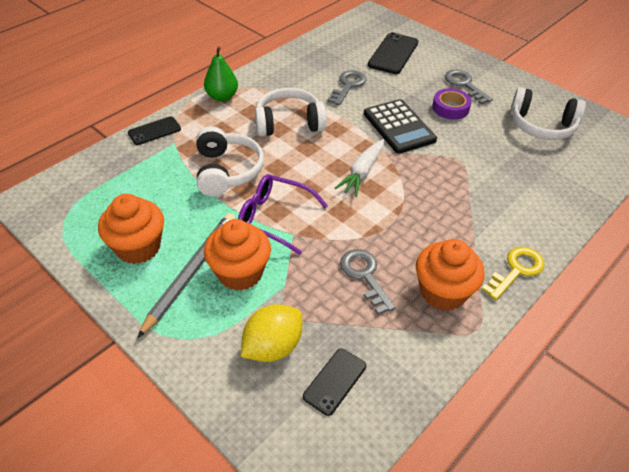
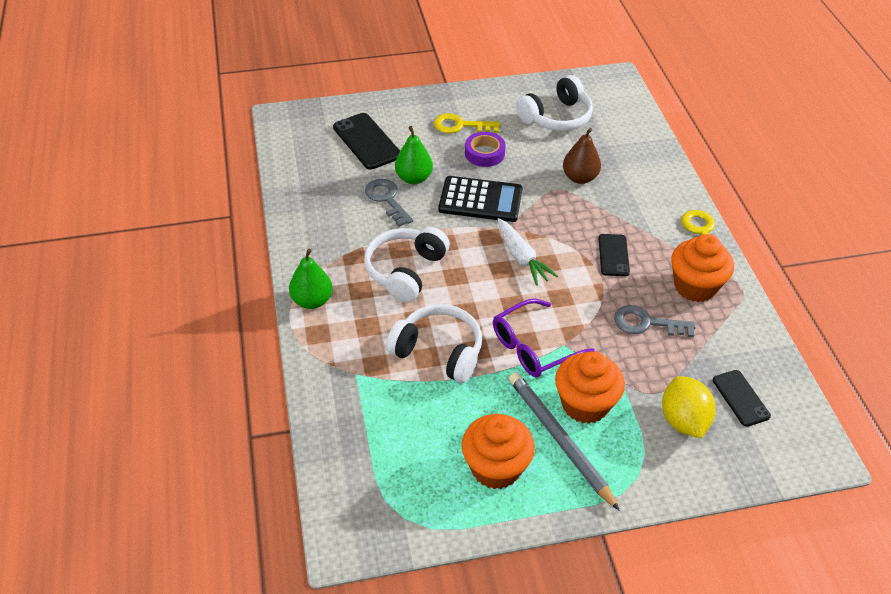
camera: 55 degrees left, 0 degrees up
(154, 131) = (320, 382): black phone -> black phone (613, 255)
(383, 88) = (414, 178): none -> green pear
(464, 85) = (460, 126): grey key -> yellow key
(488, 167) = (579, 178): none -> brown pear

